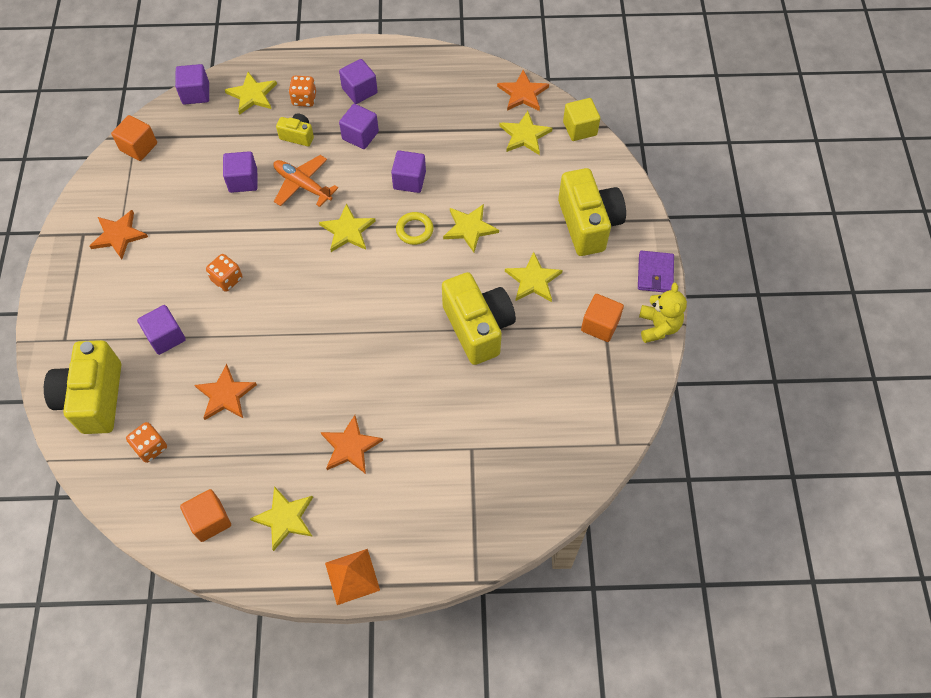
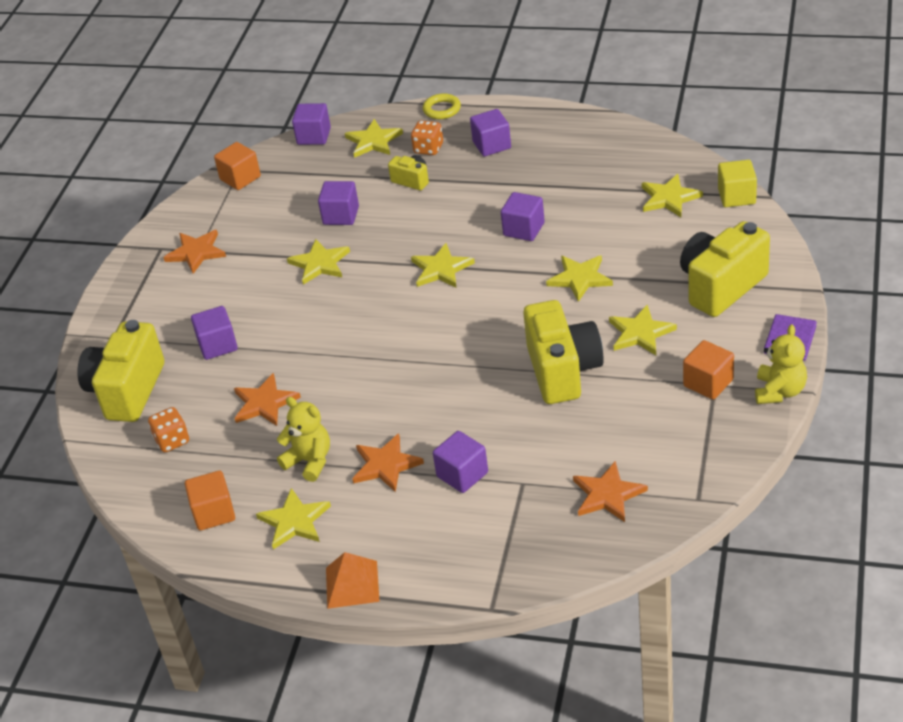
camera: 20 degrees right, 20 degrees down
(227, 279) = (297, 301): orange dice -> none
(237, 236) = (320, 263): none -> yellow star
(282, 452) = (309, 461): none -> yellow teddy bear
(302, 185) = (404, 224): orange plane -> none
(360, 135) = (480, 185): purple cube -> purple cube (462, 474)
(414, 230) = (516, 275): yellow ring -> yellow ring (442, 109)
(523, 93) = (678, 159): orange star -> orange star (607, 495)
(588, 224) = (721, 286): yellow camera -> yellow camera turned 135 degrees counterclockwise

